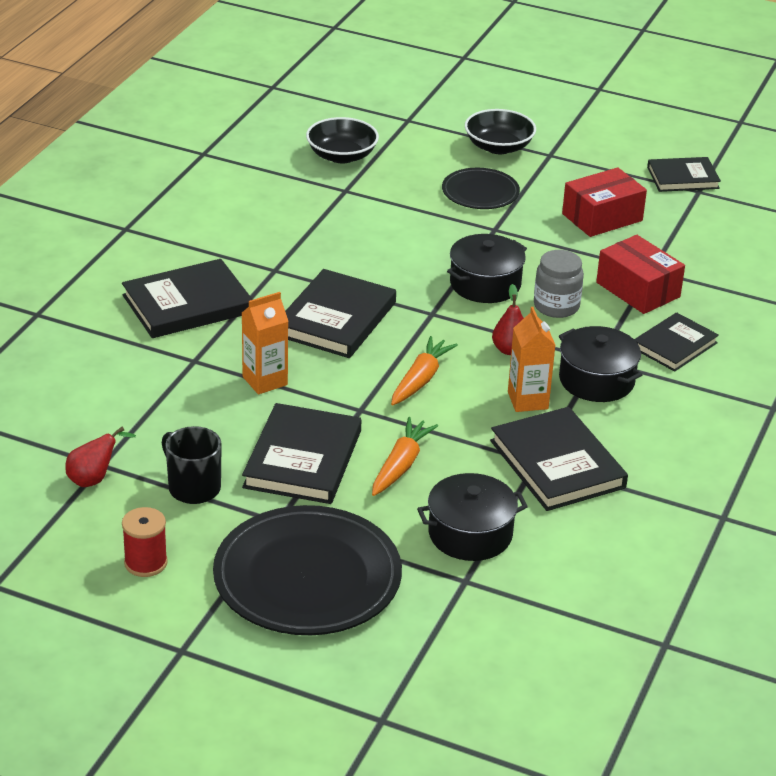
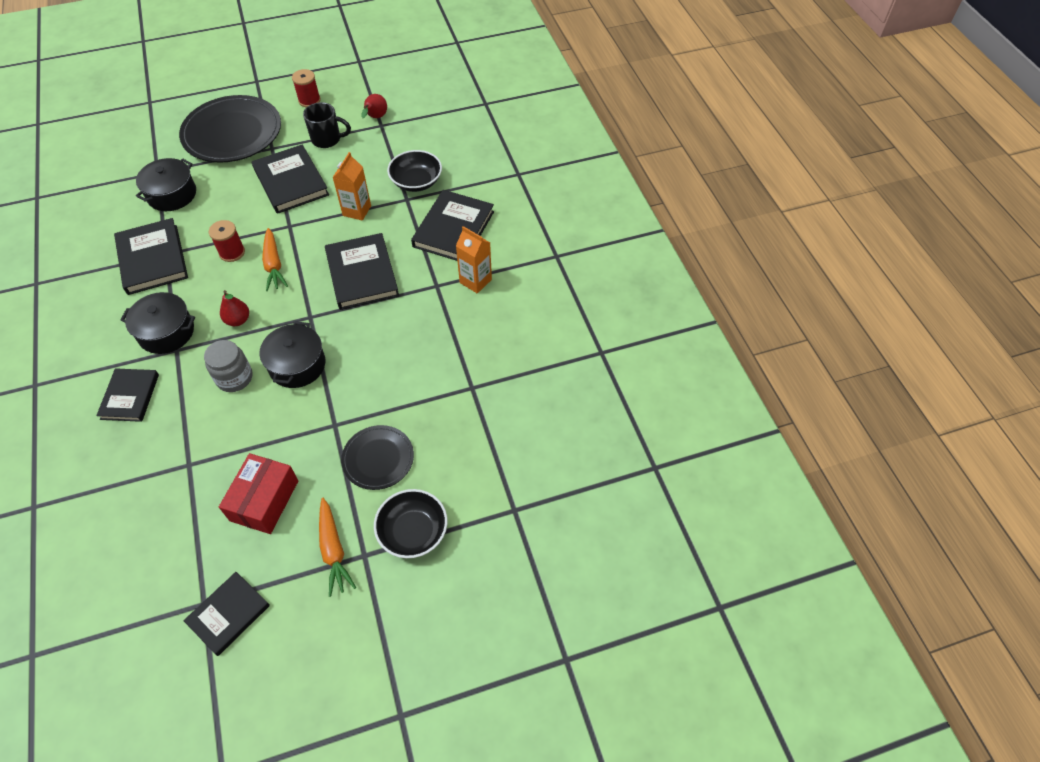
camera: 140 degrees right, 20 degrees up
(341, 156) = (513, 423): black bowl -> black bowl (416, 182)
(401, 465) = (238, 208): orange carrot -> orange carrot (333, 550)
(456, 418) = (232, 252): none -> red spool
(527, 400) = (199, 290): orange carton -> orange carton (475, 281)
(557, 464) = (153, 259): black book -> black book turned 45 degrees clockwise
(638, 290) = (186, 435): red box -> none

